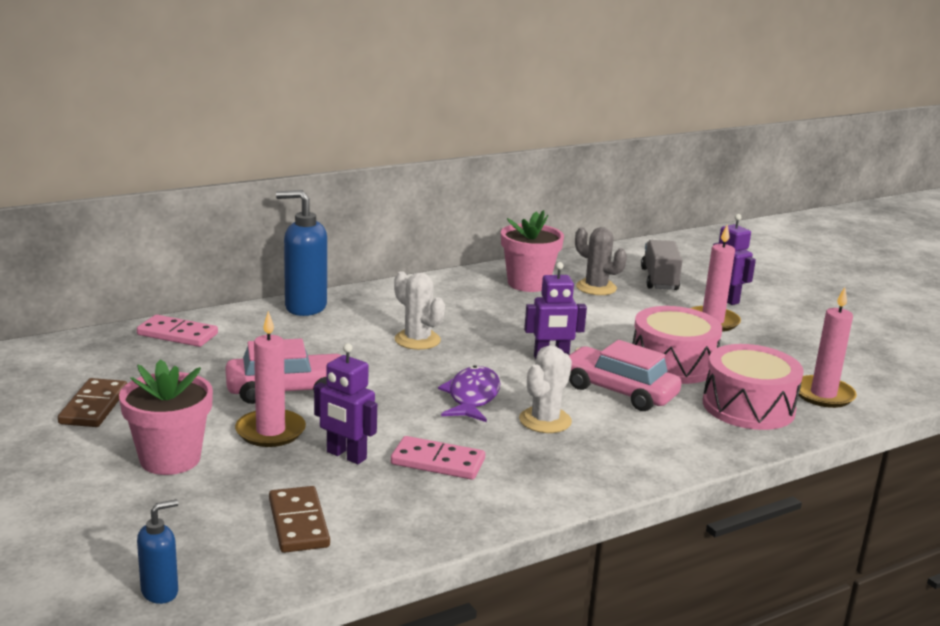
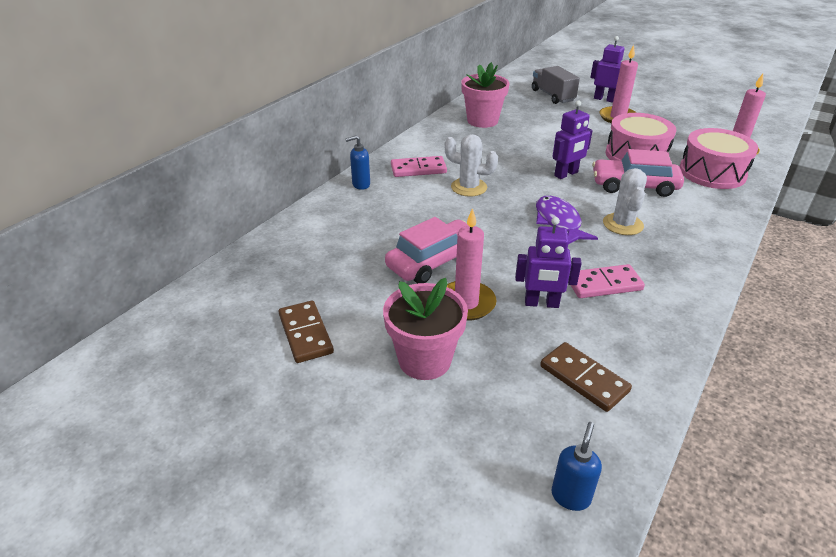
camera: 25 degrees left, 15 degrees up
(177, 334) = (293, 240): pink domino -> pink domino (418, 169)
(305, 307) = (361, 184): blue soap dispenser -> blue soap dispenser, size x0.53
(596, 288) = (525, 112): grey cactus -> none

